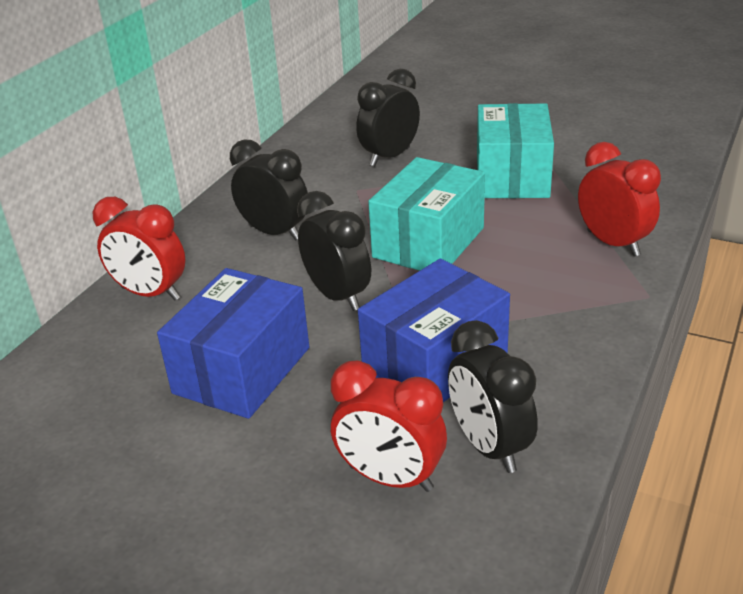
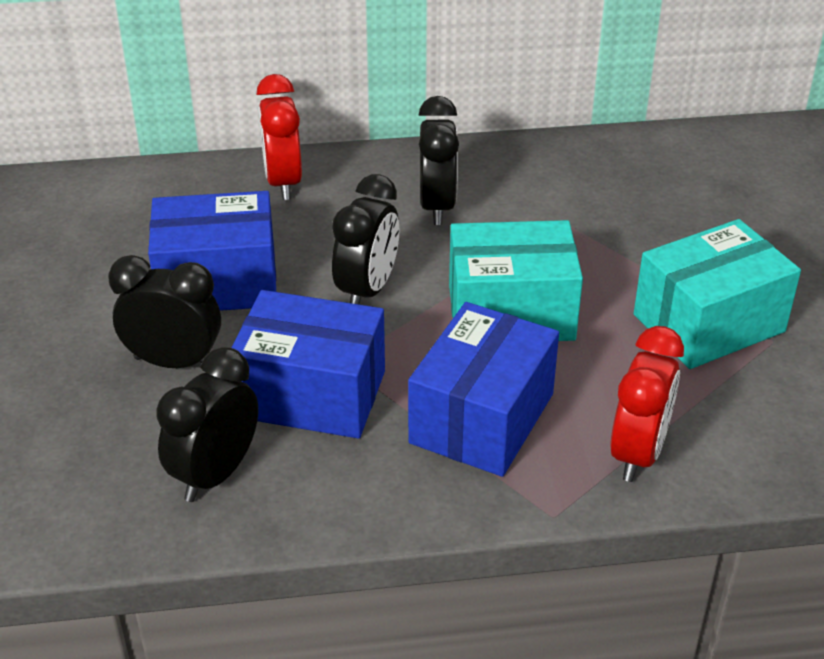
camera: 55 degrees right, 5 degrees up
(389, 157) = (655, 218): black clock -> black clock (174, 362)
(390, 478) = (137, 427): red clock -> none
(530, 292) = (482, 418): none -> blue box

